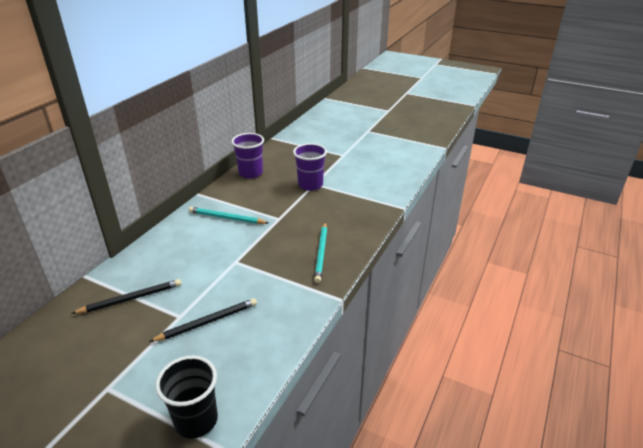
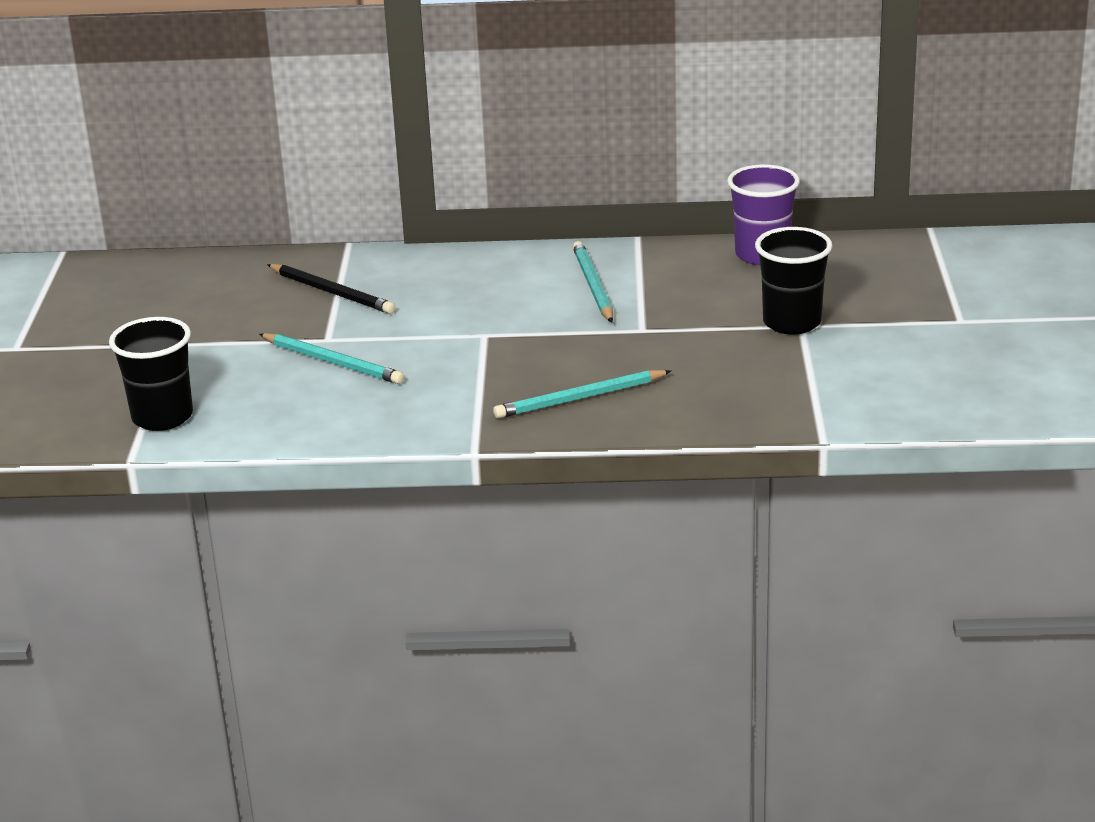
camera: 65 degrees right, 5 degrees down
(207, 322) = (333, 362): black pencil -> turquoise pencil
(310, 185) = (791, 322): purple cup -> black cup

